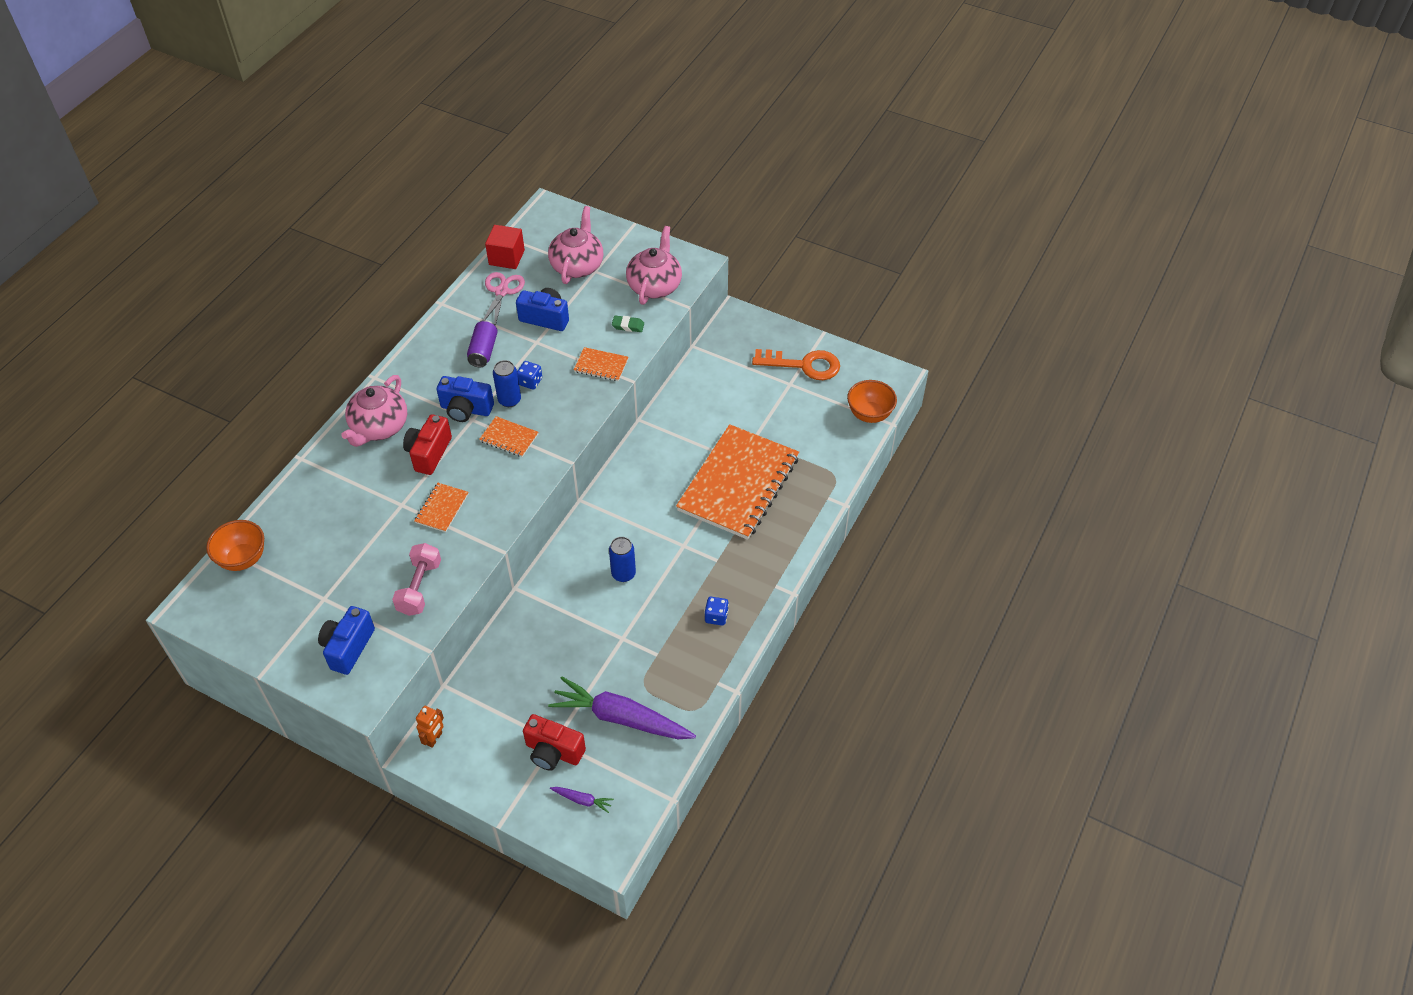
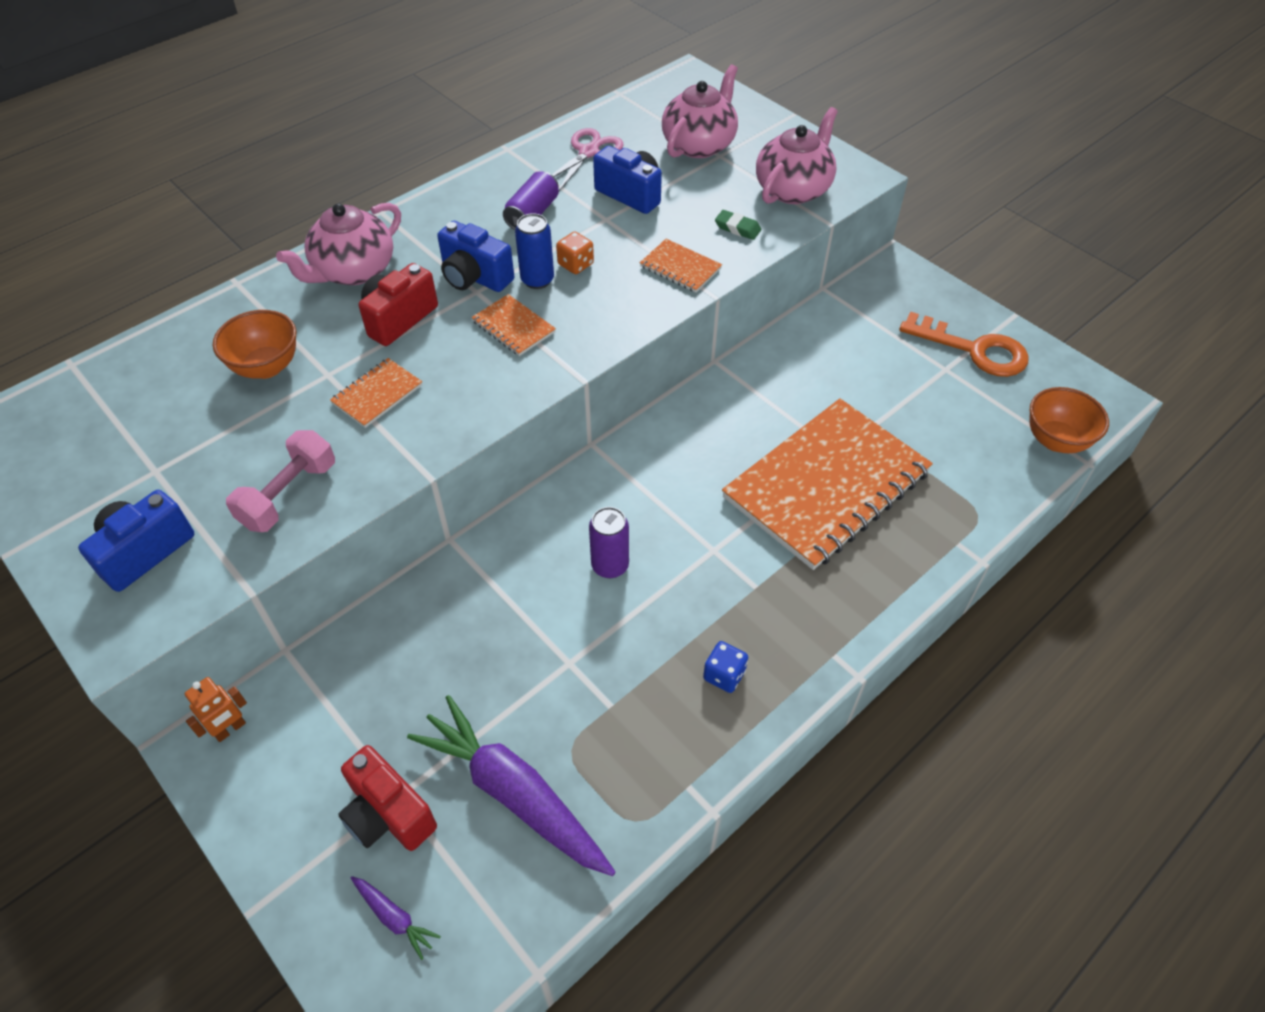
camera: 20 degrees right, 0 degrees up
(243, 559) = (88, 387): orange bowl -> orange bowl (266, 367)
(506, 257) = (613, 117): red cube -> none
(530, 382) = (575, 264): blue dice -> orange dice
(623, 574) = (610, 565): blue can -> purple can

